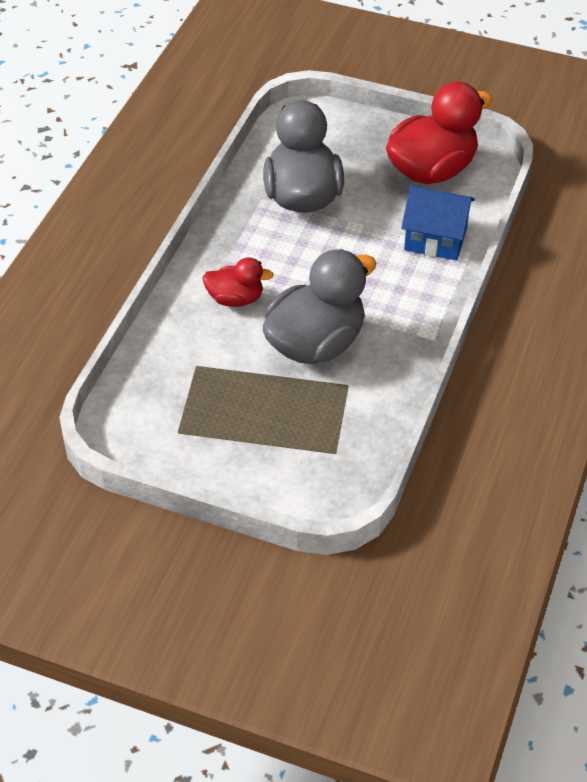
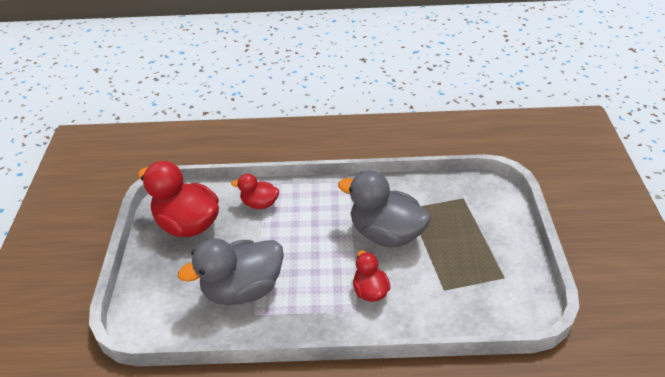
camera: 110 degrees left, 5 degrees down
(435, 239) = (259, 203): blue house -> red duck

